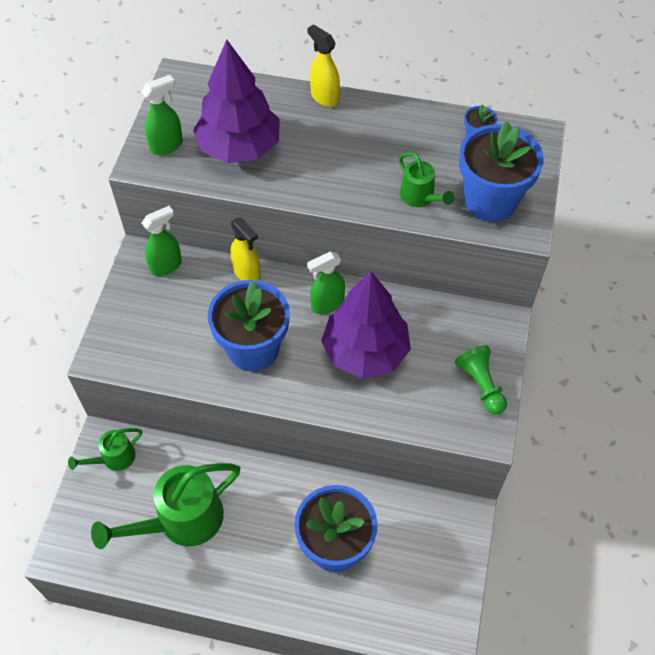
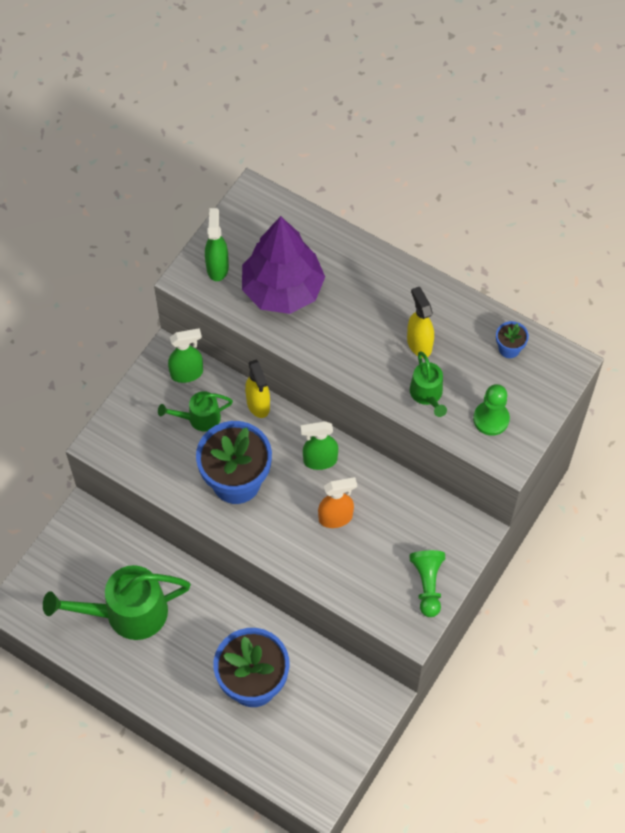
camera: 20 degrees right, 5 degrees up
(113, 458) = (86, 535): green watering can -> green watering can (199, 418)
(167, 146) = (217, 267): green spray bottle -> green spray bottle turned 75 degrees counterclockwise
(324, 97) = (383, 259): yellow spray bottle -> yellow spray bottle (419, 343)
(365, 351) = (336, 518): purple tree -> orange spray bottle
(490, 201) = (491, 419): blue flower pot -> green pawn

